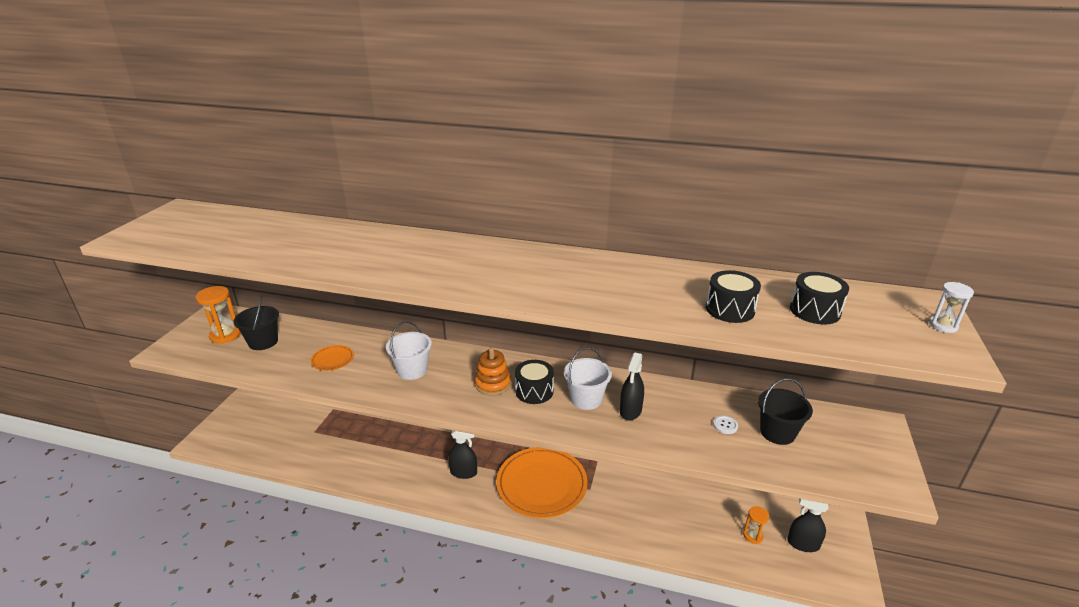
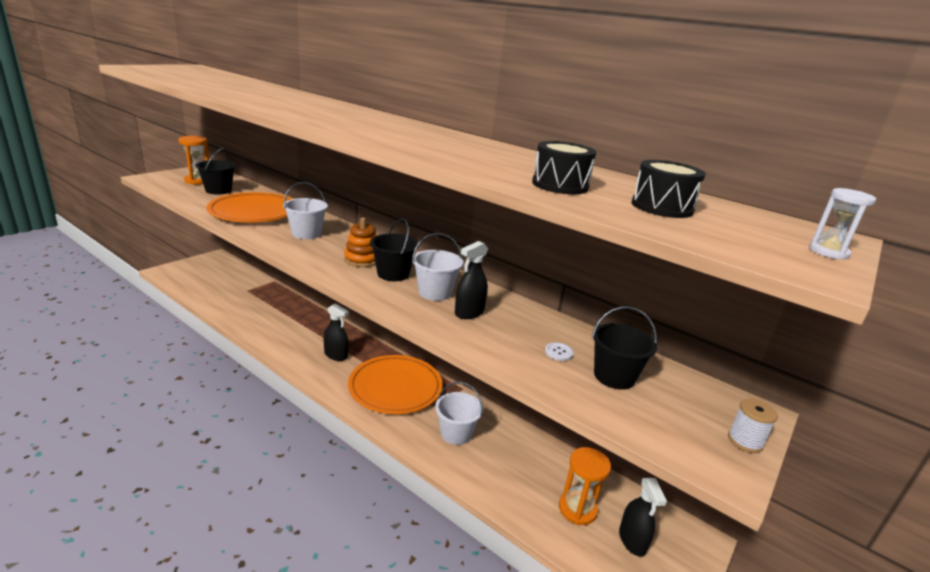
camera: 20 degrees right, 5 degrees down
(332, 359) = (254, 212): orange plate -> orange plate, size x2.27
(534, 391) = (393, 274): black drum -> black bucket
(623, 509) = (456, 433): none -> white bucket
(753, 535) = (577, 509): orange hourglass -> orange hourglass, size x1.67
(803, 544) = (632, 540): black spray bottle -> black spray bottle turned 135 degrees counterclockwise
(890, 455) = (745, 441): none -> white spool

